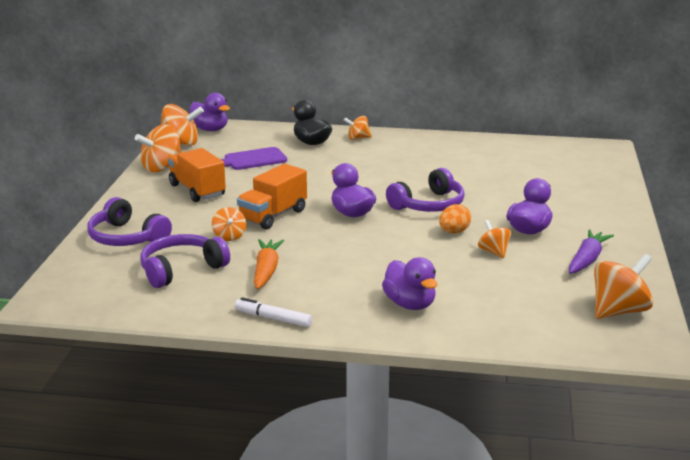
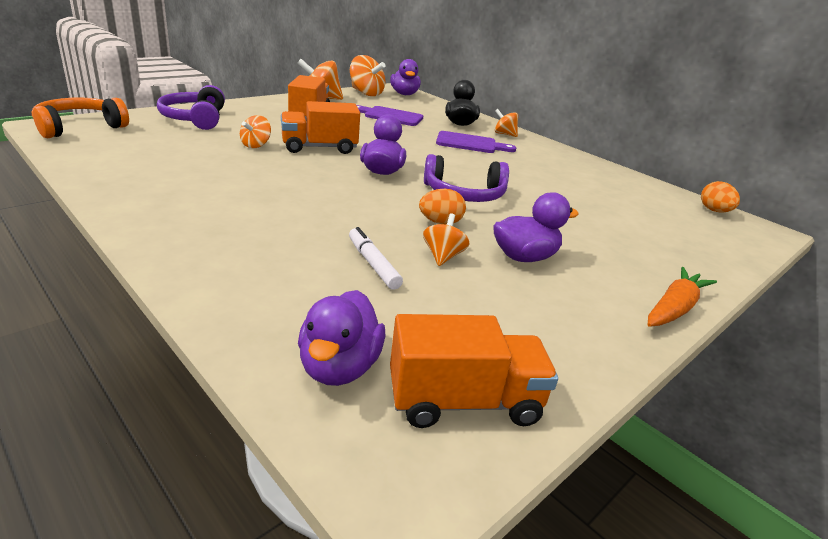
camera: 35 degrees right, 5 degrees up
(69, 291) = (80, 127): none -> orange headphones
(181, 269) = (171, 147): purple headphones -> none
(266, 271) = (219, 174): orange carrot -> orange carrot (674, 308)
(273, 318) = (130, 205): white marker -> white marker (373, 264)
(354, 159) = (470, 143): none -> purple cutting board
(410, 304) = (256, 255): purple duck -> purple duck (339, 367)
(566, 145) = (714, 211): none -> orange egg
(587, 260) = (537, 318): purple carrot -> none
(619, 311) = (464, 401): orange spinning top -> orange truck

